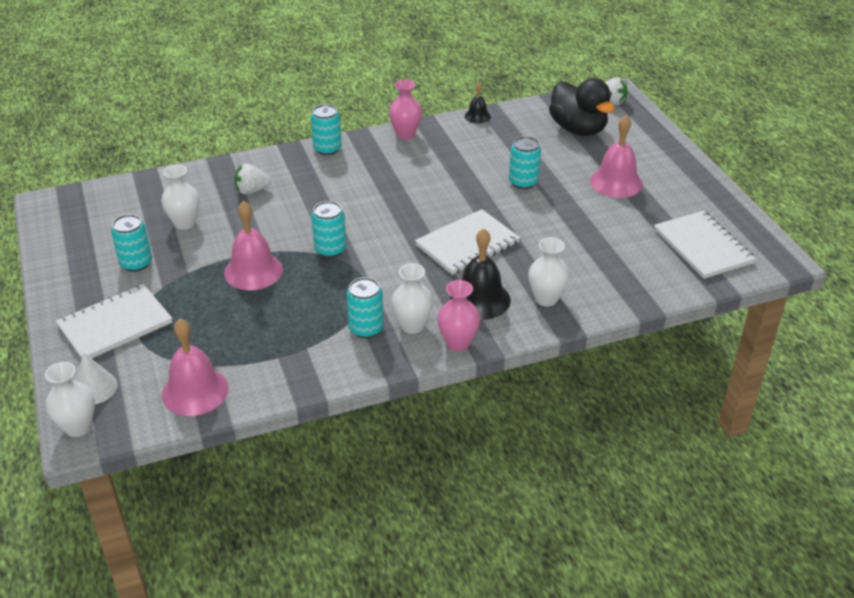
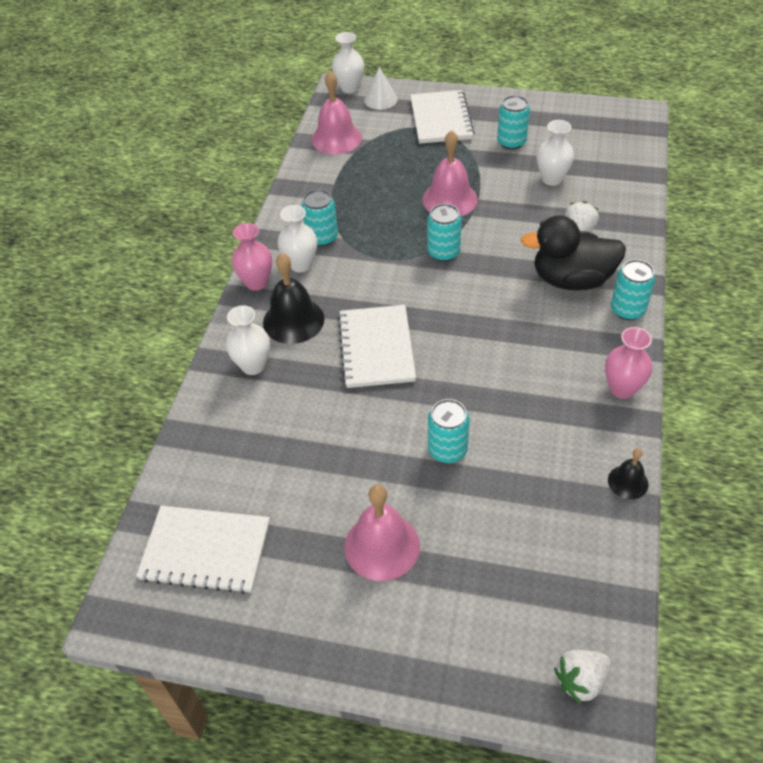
camera: 125 degrees right, 10 degrees up
(578, 129) = (529, 582): black duck -> black duck (571, 280)

